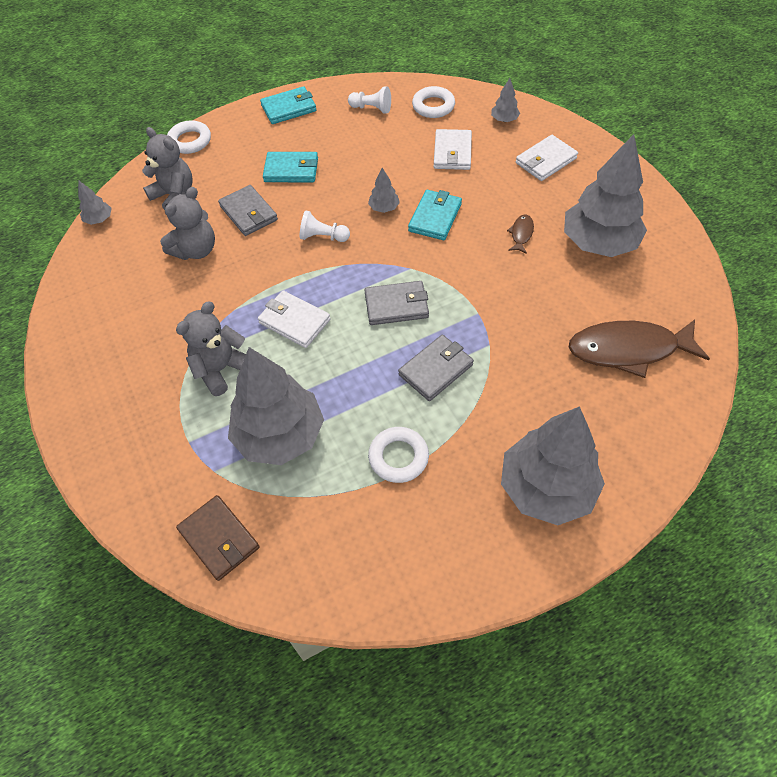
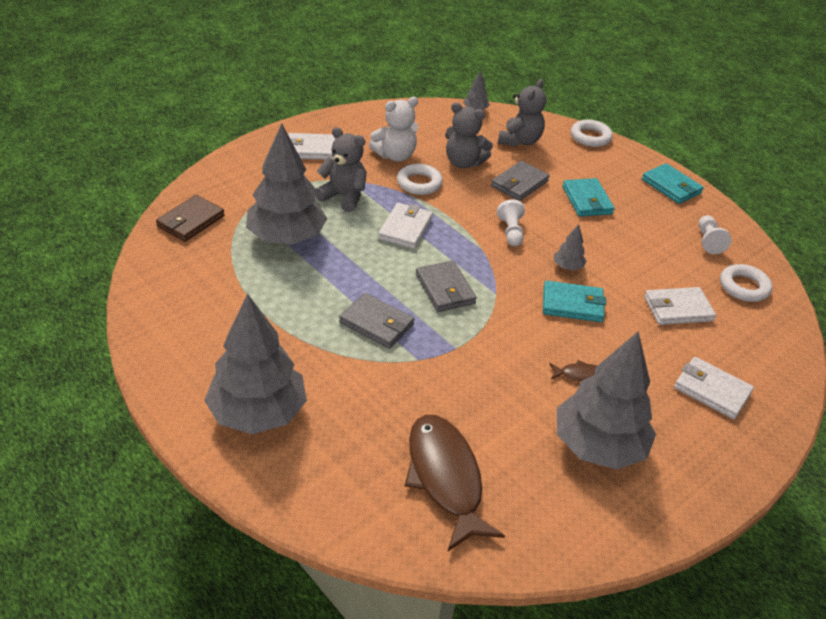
camera: 70 degrees right, 15 degrees down
(114, 390) = (311, 149): none -> white wallet
(159, 308) = (395, 155): none -> white teddy bear
(398, 457) = (276, 309): white ring -> white ring (419, 183)
(504, 120) = (760, 348): grey tree -> none

